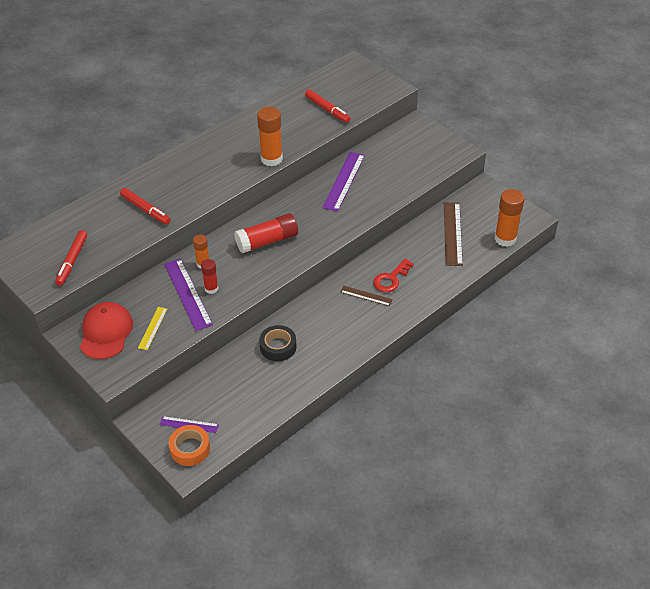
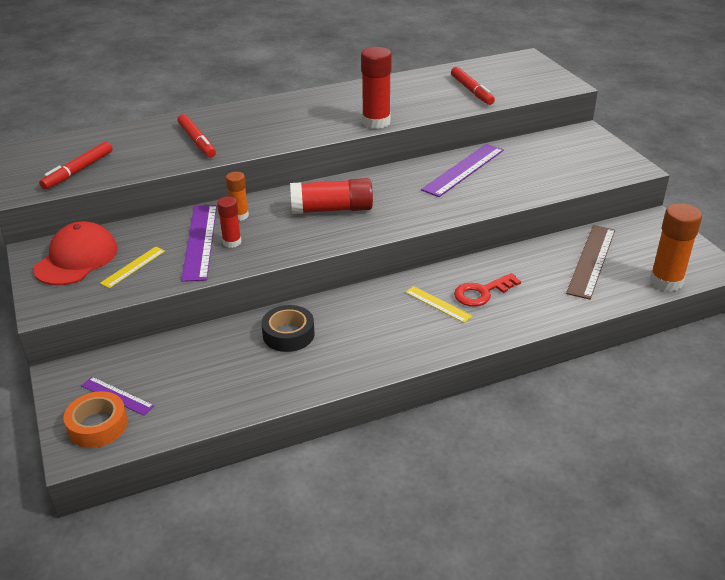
camera: 20 degrees right, 10 degrees down
(271, 159) = (376, 122): orange glue stick -> red glue stick
(366, 296) = (438, 304): brown ruler -> yellow ruler

